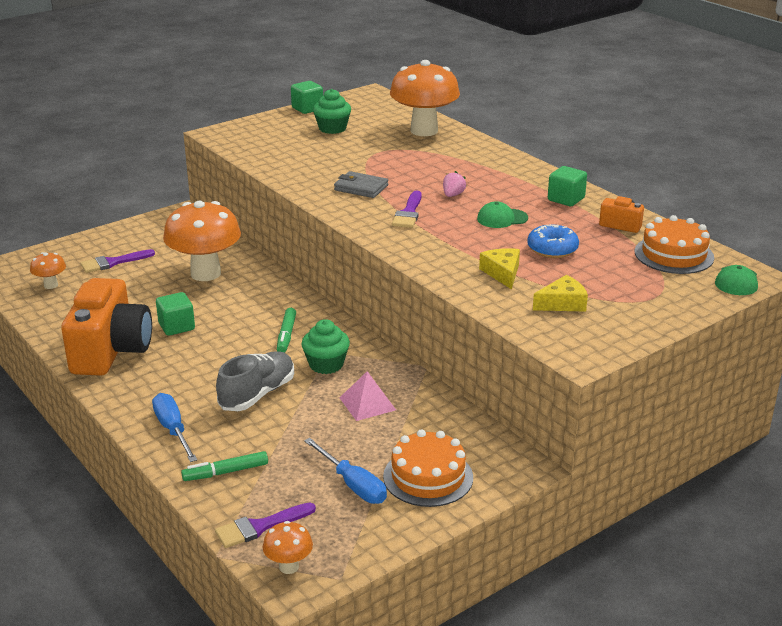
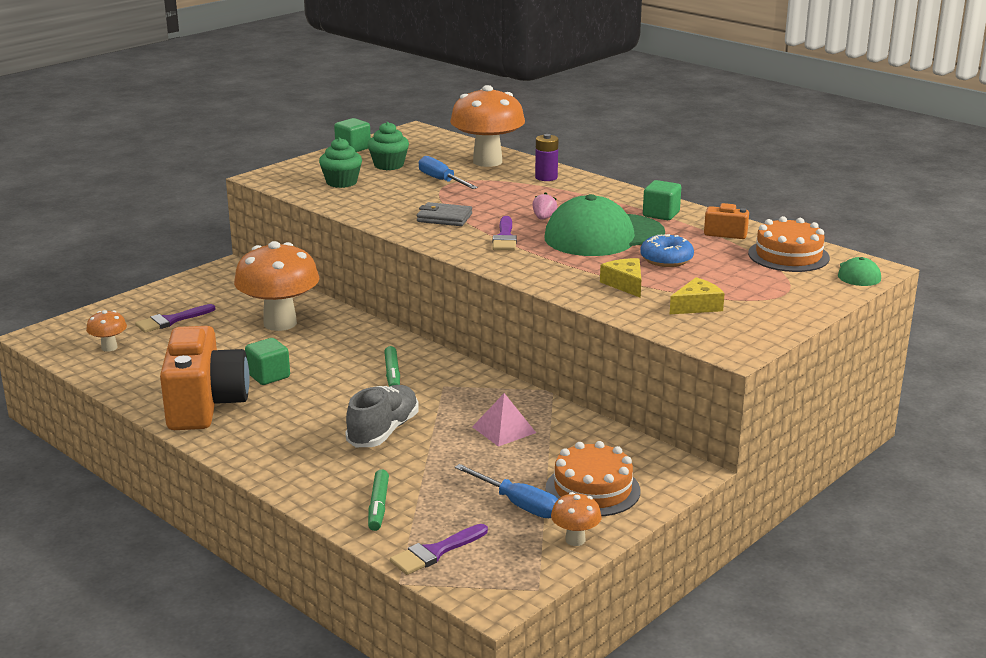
camera: 10 degrees left, 5 degrees down
(173, 430) = (305, 472): blue screwdriver -> blue screwdriver (441, 181)
(225, 472) = (378, 506): green marker -> green marker turned 60 degrees counterclockwise
(289, 567) = (480, 584): orange mushroom -> orange mushroom (575, 540)
(326, 364) = (446, 398): green cupcake -> green cupcake (341, 182)
(472, 151) = (546, 177): none -> purple battery
(502, 218) = (603, 236): green cap -> green cap, size x2.29

